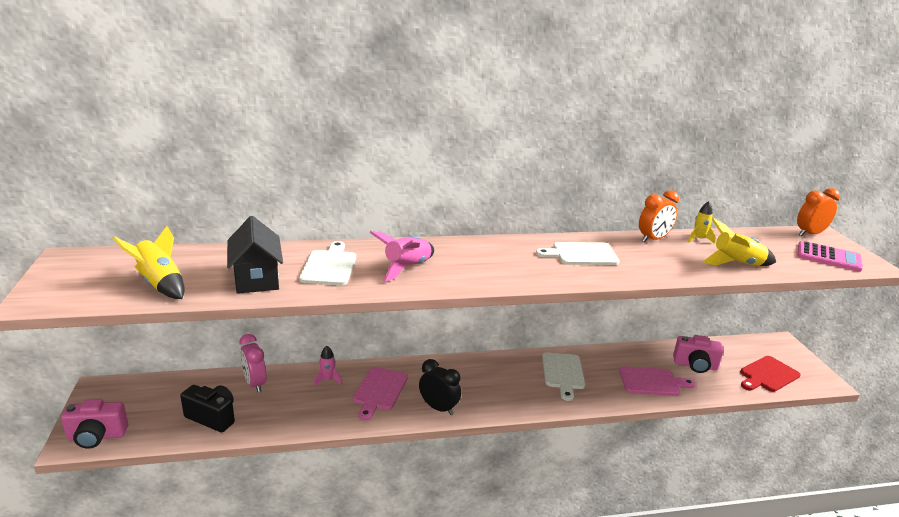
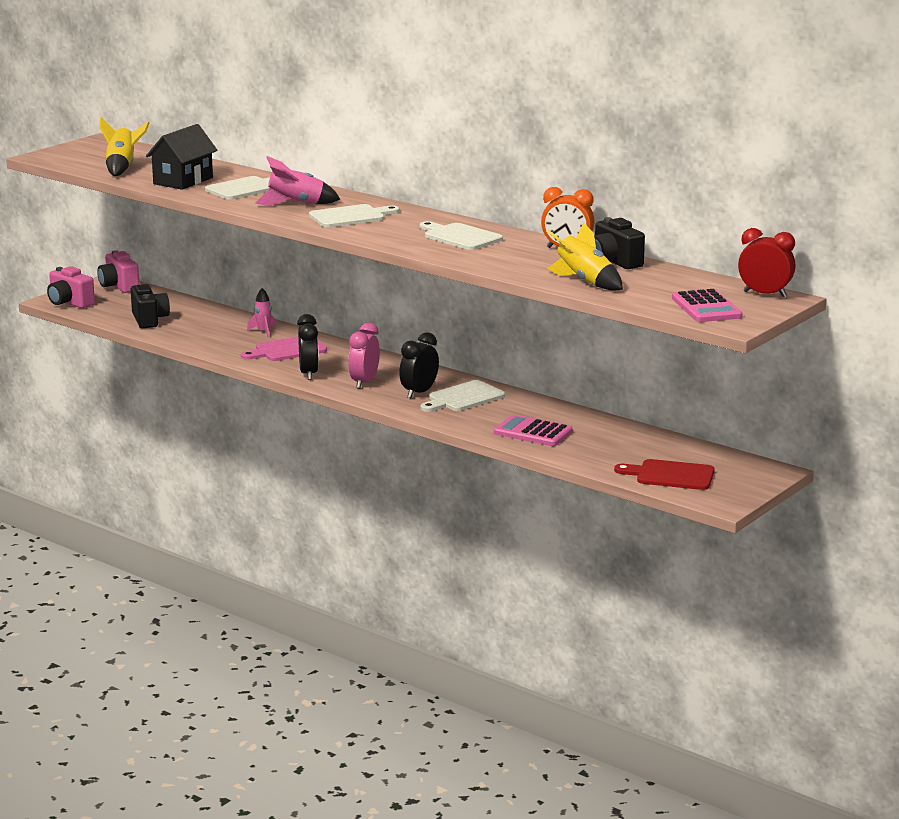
camera: 50 degrees right, 5 degrees down
(255, 384) = (209, 314): pink clock -> pink clock (364, 382)
(474, 265) = (350, 216): none -> white cutting board
(533, 384) = (419, 393): none -> black clock
(652, 382) = (533, 432): pink cutting board -> pink calculator
(695, 365) = (611, 442): pink camera -> pink camera (119, 286)
(698, 239) = (614, 262): yellow rocket -> black camera
(809, 234) = (765, 294): orange clock -> red clock

